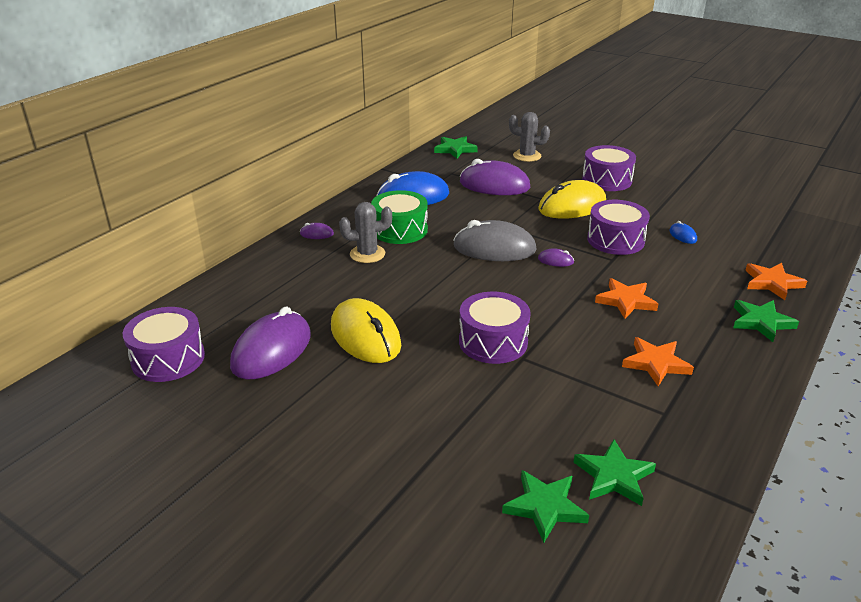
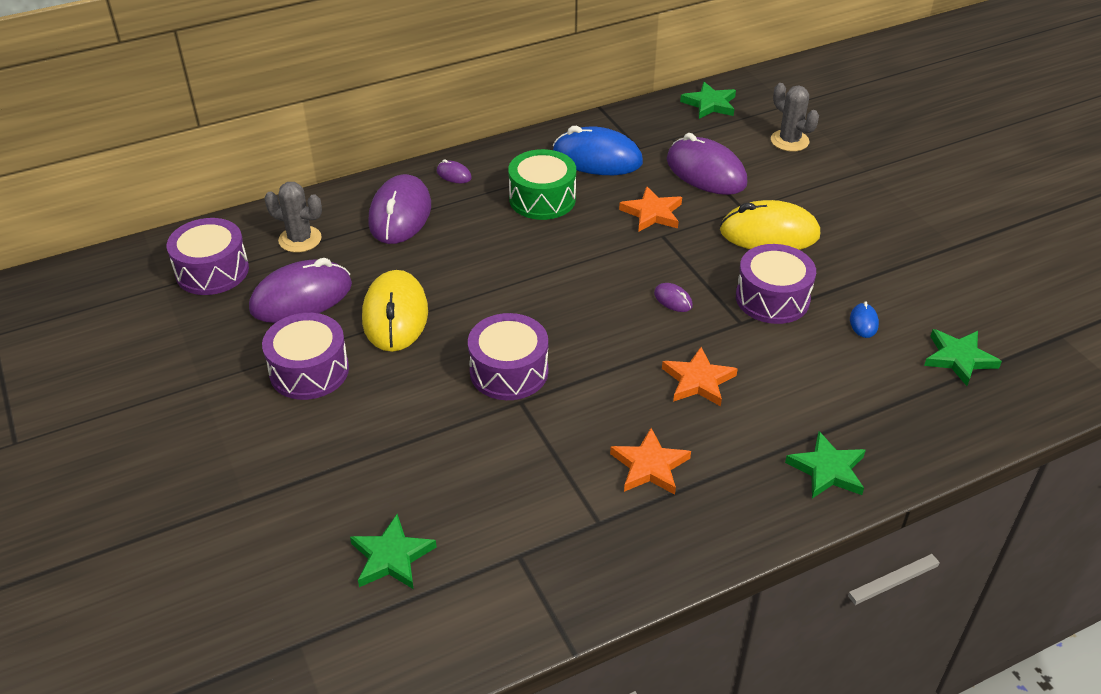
camera: 30 degrees right, 10 degrees up
(300, 270) = (400, 214): none -> purple mouse
(367, 254) = (482, 218): grey cactus -> grey cactus (300, 239)
(494, 248) = (620, 259): grey mouse -> none
(607, 180) = (854, 210): purple drum -> purple drum (309, 371)
(614, 476) = (481, 559): green star -> green star (959, 358)
(772, 283) = (903, 427): orange star -> orange star (652, 213)

